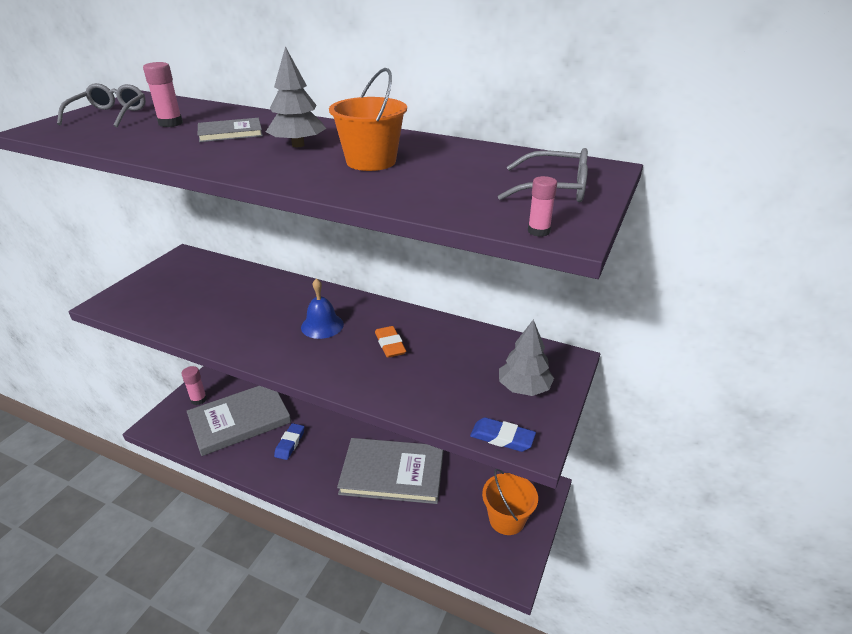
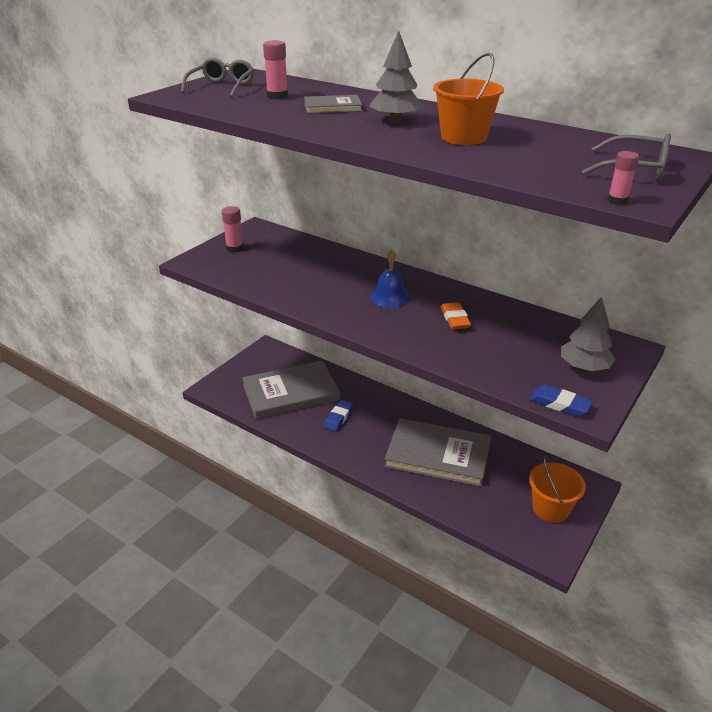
camera: 10 degrees right, 0 degrees up
(198, 399) = (252, 370): pink glue stick -> pink glue stick (235, 248)

